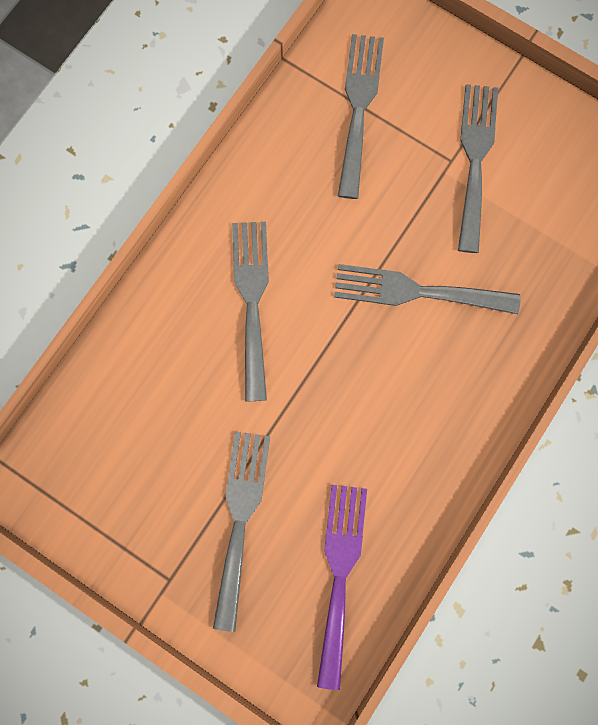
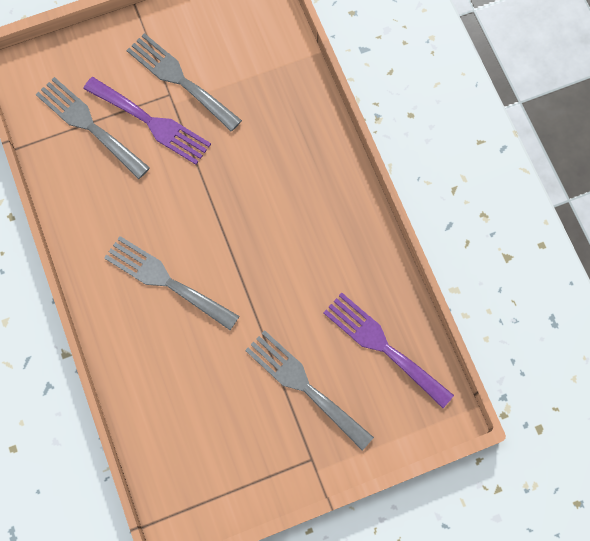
camera: 55 degrees left, 5 degrees down
(407, 166) = (152, 123): none -> purple fork
(416, 291) = (238, 175): grey fork -> none

